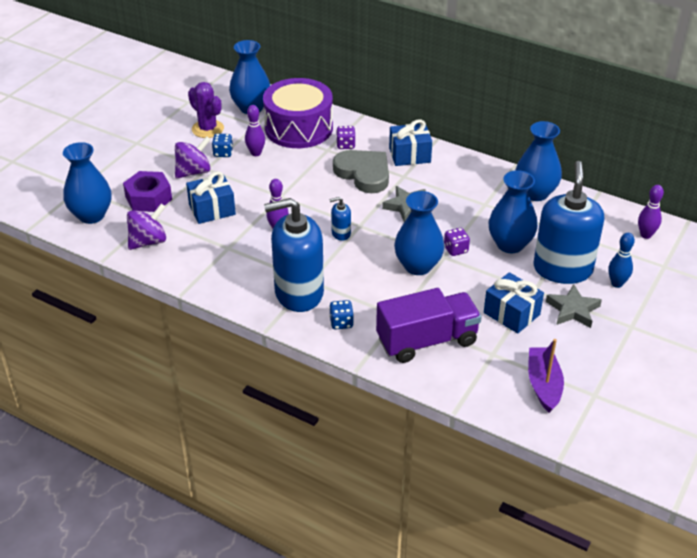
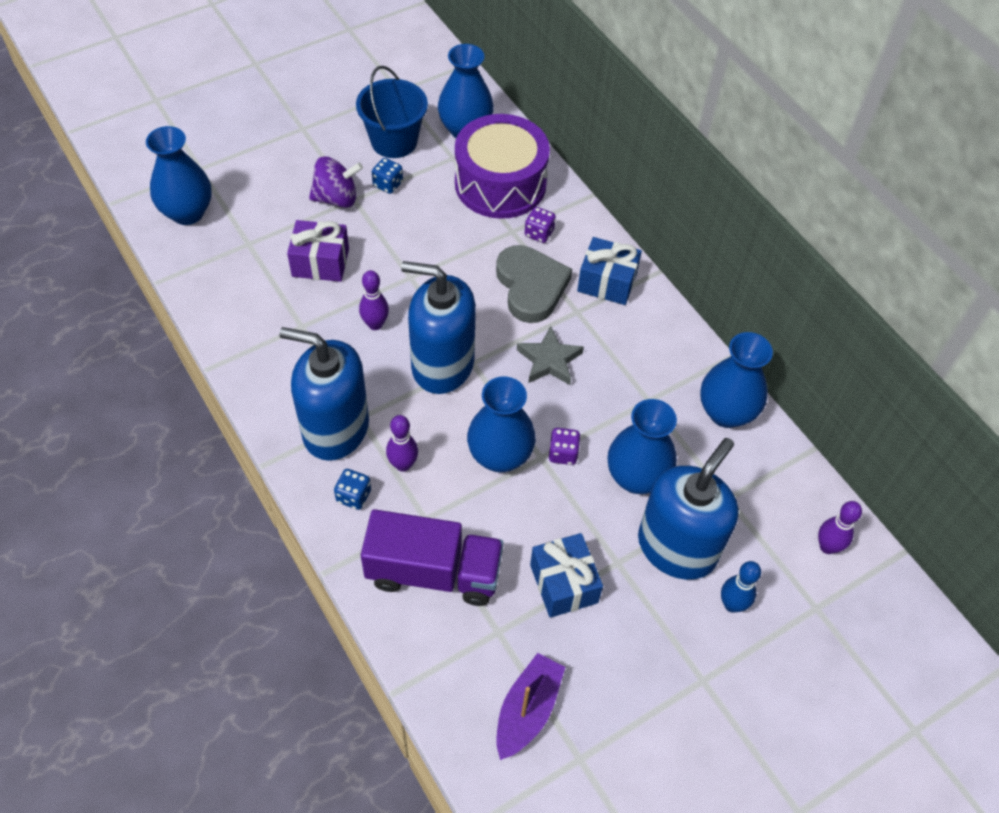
camera: 25 degrees right, 15 degrees up
(148, 198) = (263, 215): purple nut -> none
(148, 241) = (222, 277): purple spinning top -> none
(207, 129) = (394, 141): purple cactus -> blue bucket
(212, 209) = (320, 262): blue gift -> purple gift
(256, 153) = (425, 200): purple bowling pin -> purple bowling pin (403, 464)
(341, 233) = (442, 365): blue soap dispenser -> blue soap dispenser, size x2.41
(573, 310) = (645, 617): grey star -> none

